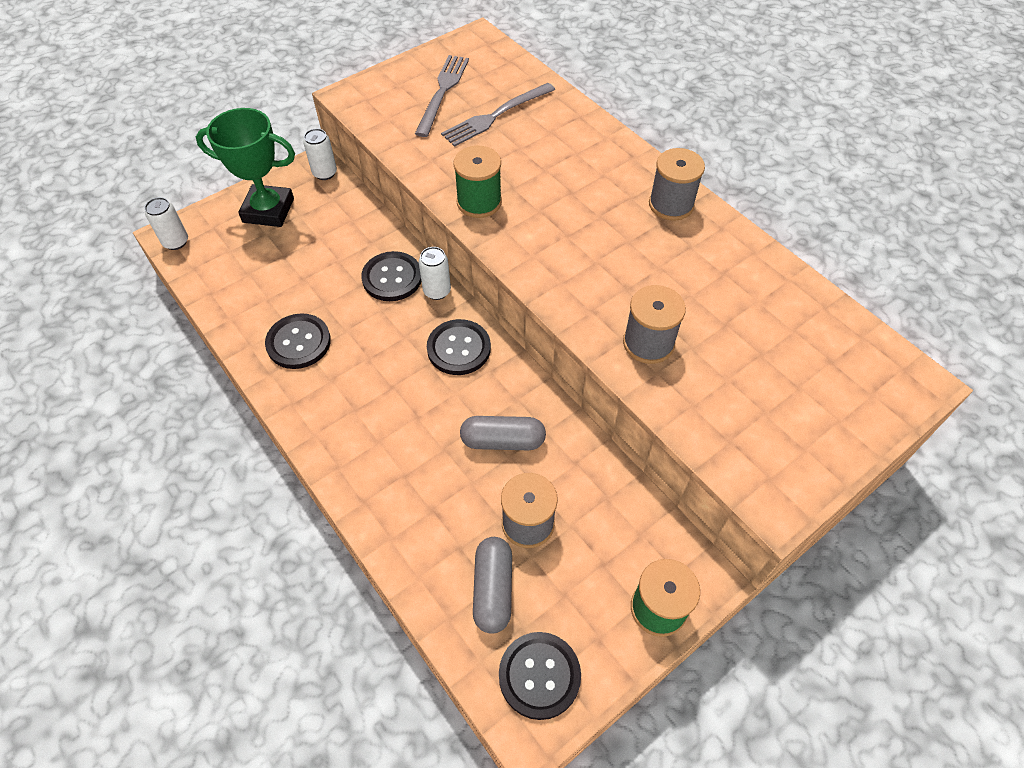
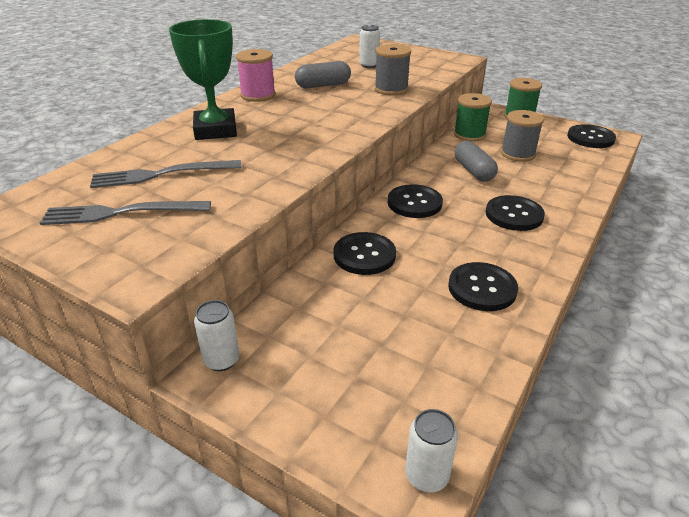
camera: 110 degrees left, 20 degrees down
(268, 210) = (315, 391): green trophy -> green trophy (215, 130)
(389, 431) = (514, 215): none -> black button
(437, 291) = (363, 227): white can -> white can (369, 65)
(479, 202) = (296, 160): green spool -> green spool (469, 135)
(493, 589) = (567, 156): grey capsule -> grey capsule (323, 85)
(496, 115) = (162, 174): grey fork -> grey fork turned 135 degrees clockwise
(671, 204) = (258, 95): grey spool -> pink spool

